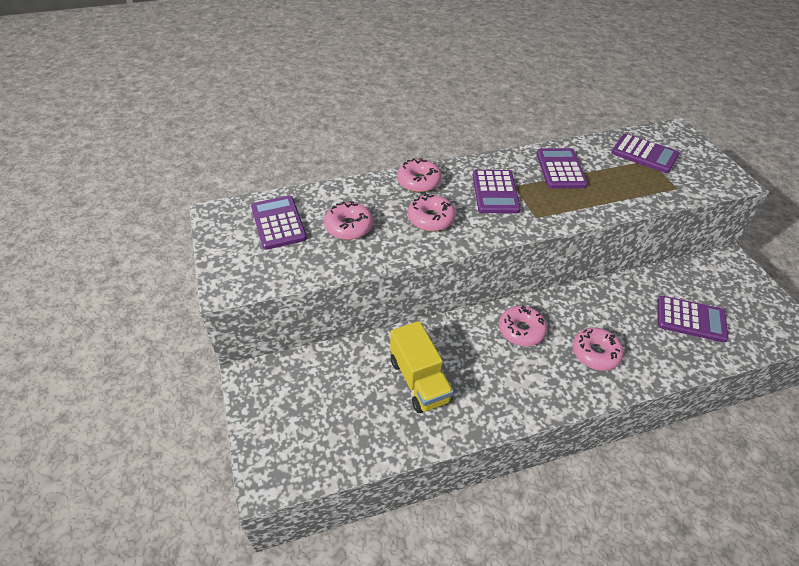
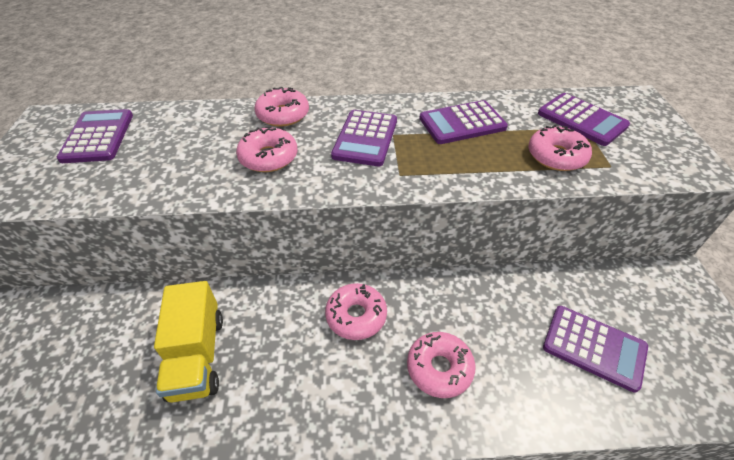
camera: 15 degrees right, 0 degrees up
(349, 227) = (169, 152): pink donut -> pink donut (556, 156)
(560, 169) = (462, 123): purple calculator -> purple calculator turned 120 degrees counterclockwise

